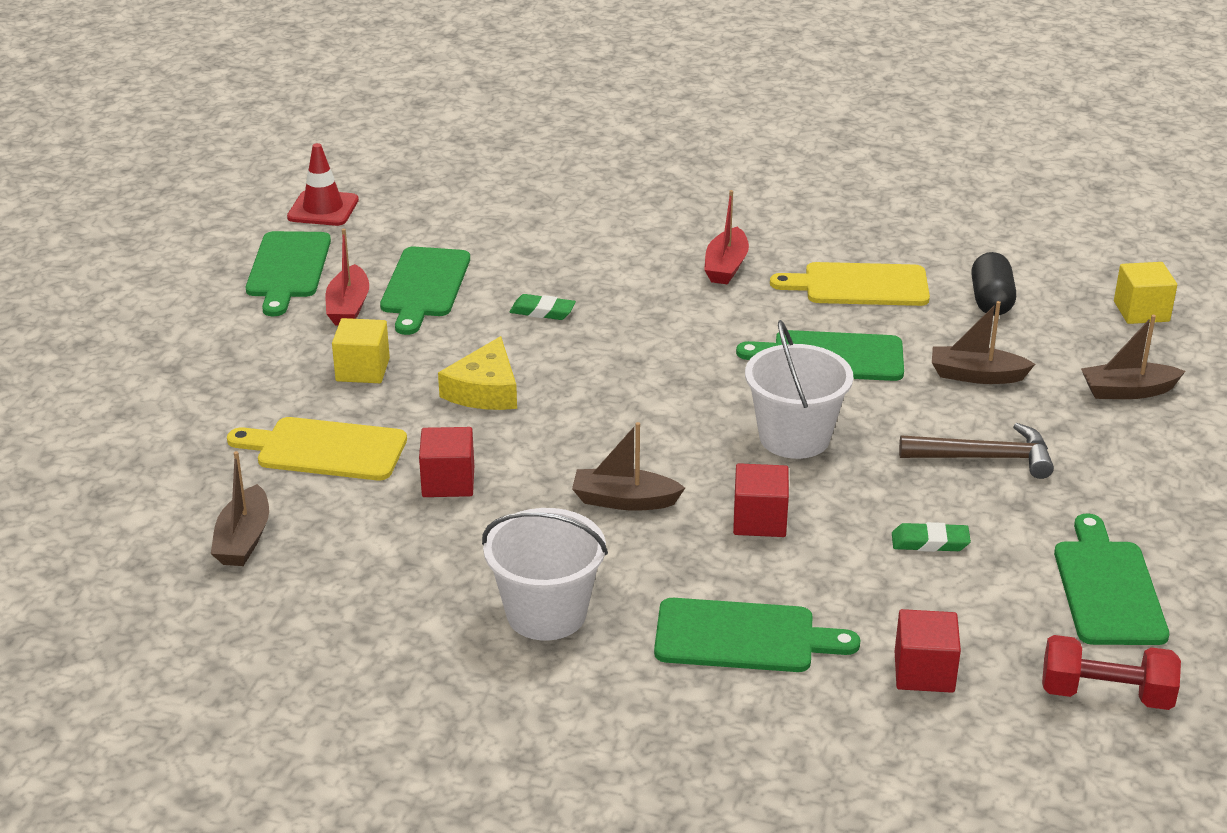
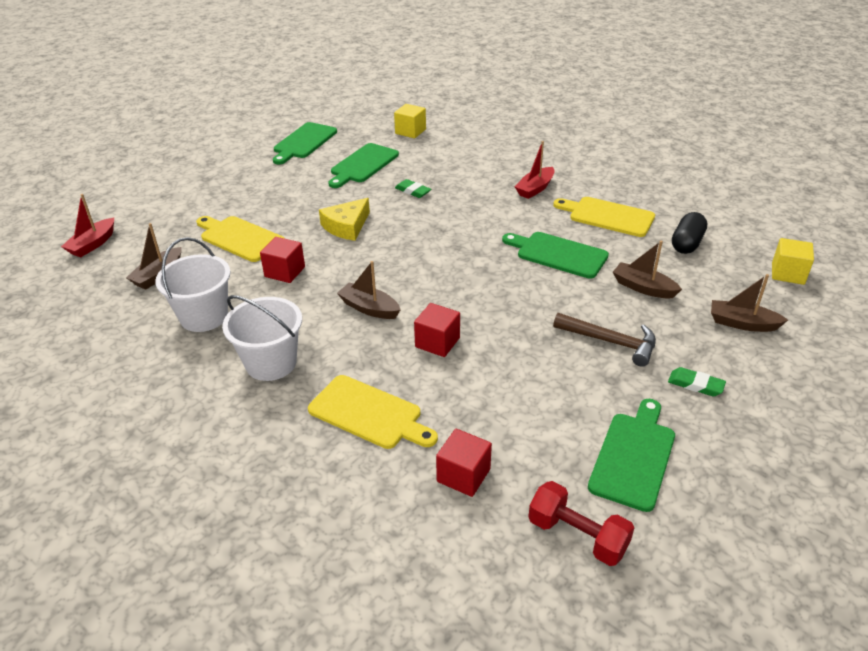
camera: 25 degrees right, 5 degrees up
(323, 209) = (346, 116): red traffic cone -> none
(348, 307) = (316, 167): red boat -> red boat (93, 244)
(362, 370) = (294, 201): yellow cube -> yellow cube (410, 131)
(743, 637) = (369, 414): green cutting board -> yellow cutting board
(794, 437) = (498, 297): white bucket -> white bucket (204, 316)
(930, 542) = (533, 387): green eraser -> green eraser (695, 384)

